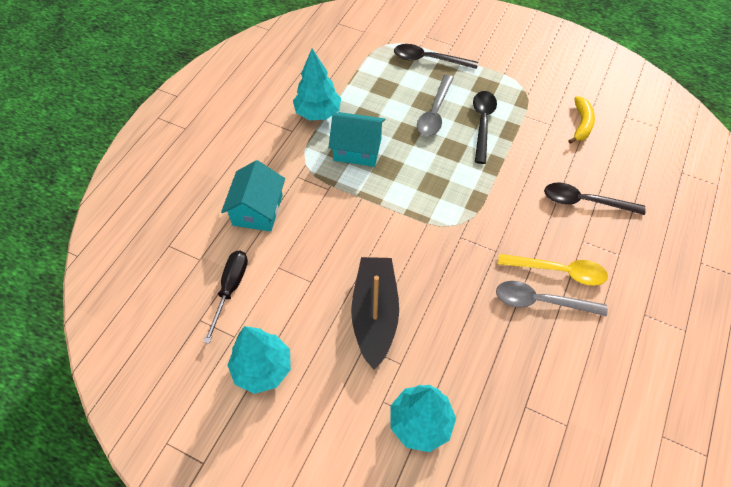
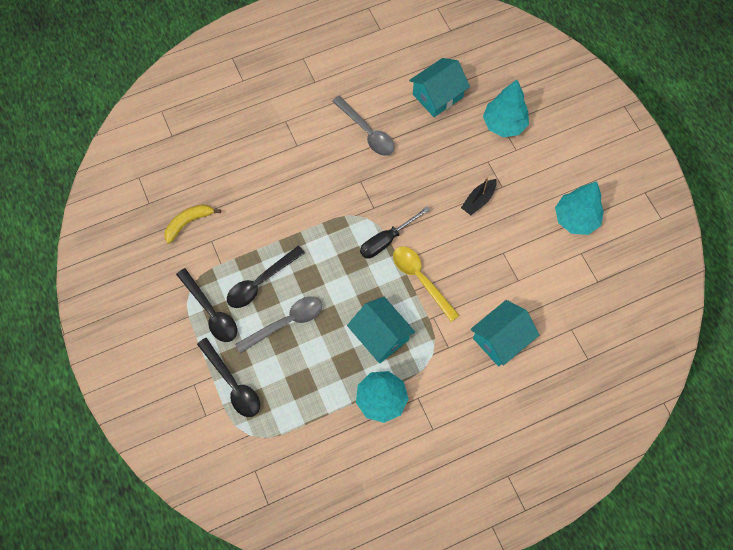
camera: 140 degrees left, 10 degrees up
(231, 289) = (562, 288): black screwdriver -> black screwdriver (386, 240)
(375, 314) = (478, 200): black boat -> black boat, size x0.51
(519, 400) = (437, 96): none -> turquoise house
(558, 271) = (335, 139): yellow spoon -> yellow spoon (421, 279)
(585, 201) = (263, 167): black spoon -> black spoon (211, 311)

